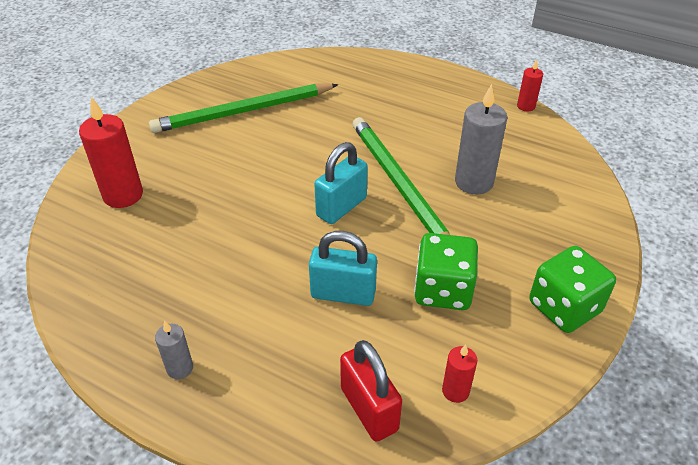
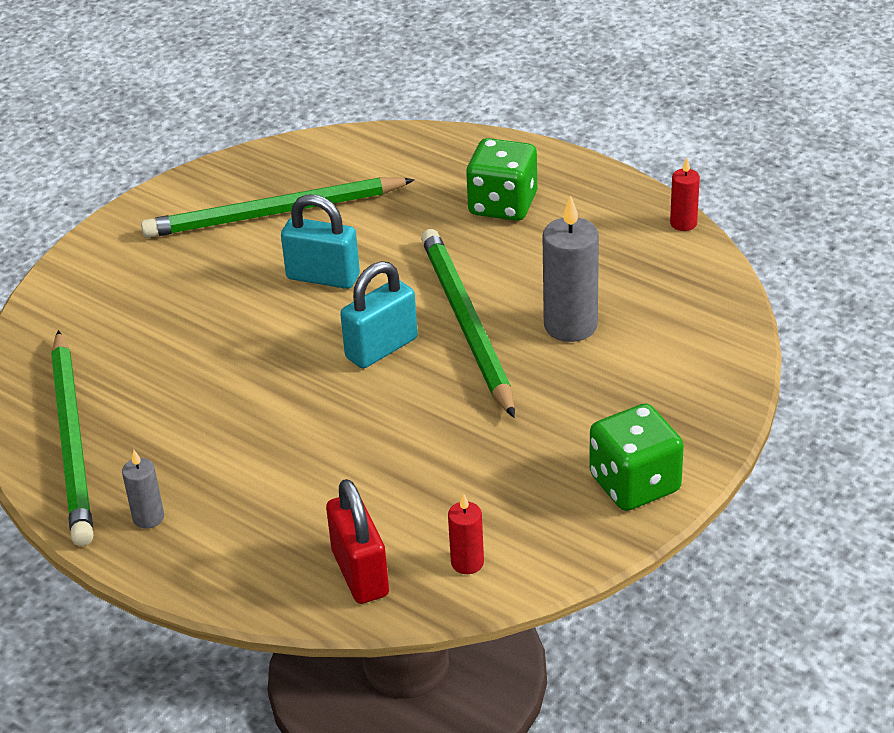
camera: 10 degrees right, 5 degrees down
(109, 300) = (72, 441): none -> green pencil
(123, 195) = (99, 318): red candle -> none
(343, 294) = (359, 451): turquoise padlock -> turquoise padlock (323, 277)
(443, 290) = (486, 455): green dice -> green dice (503, 205)

